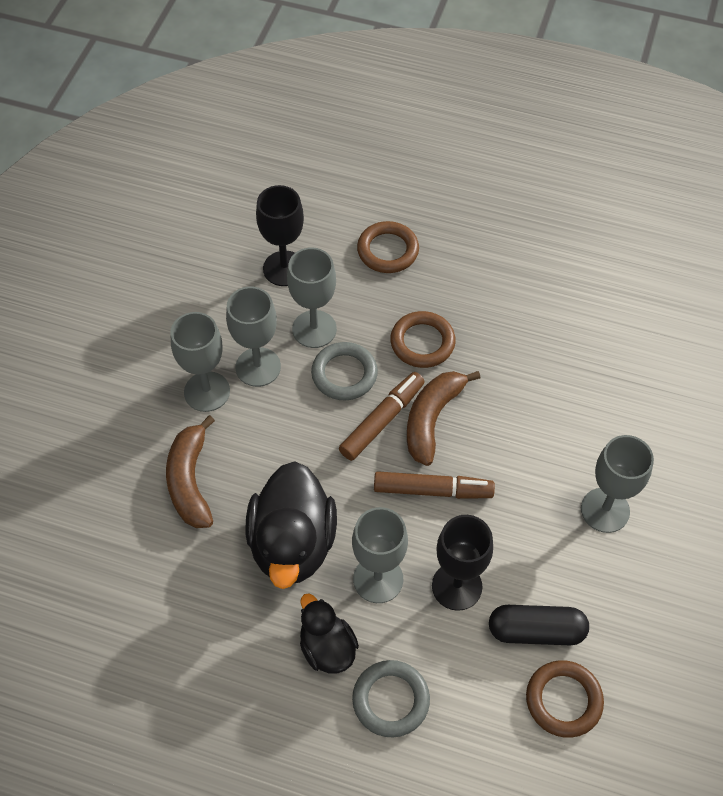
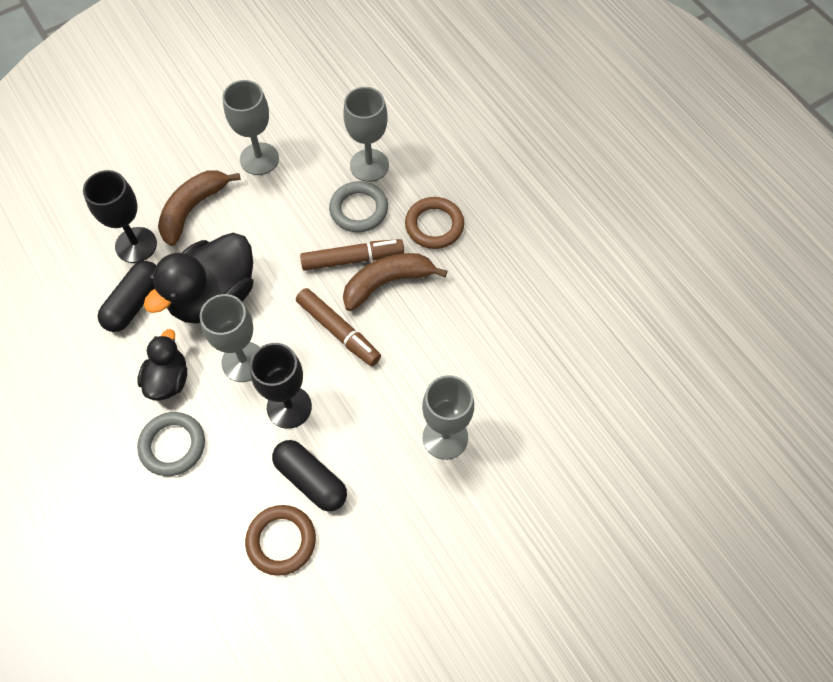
camera: 40 degrees right, 5 degrees up
(223, 606) = (134, 303): none -> black capsule
(258, 367) = (307, 165): grey goblet -> none
(284, 268) = (390, 111): black goblet -> black goblet (136, 245)
(388, 250) = (475, 145): brown ring -> none

